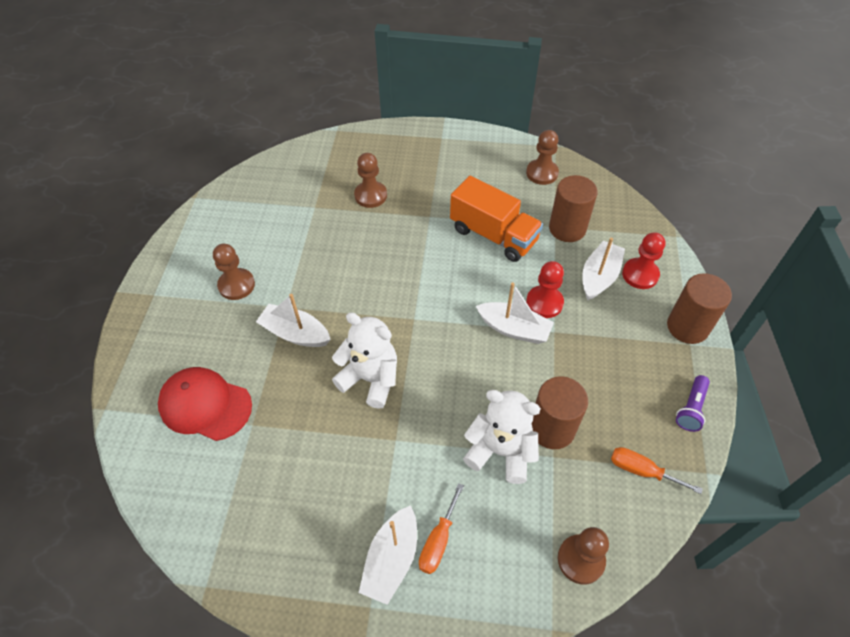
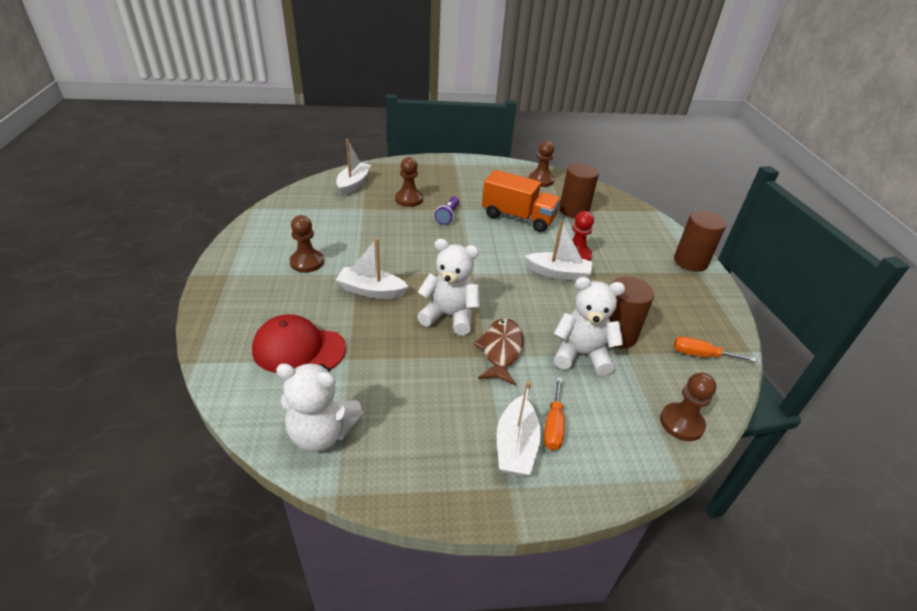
camera: 15 degrees left, 15 degrees down
(206, 513) = (322, 433): none -> white teddy bear
(413, 434) = (501, 350): none -> brown fish
(599, 277) = (610, 237): white boat -> white boat (353, 184)
(640, 274) = (640, 234): red pawn -> none
(691, 408) = (718, 311): purple flashlight -> purple flashlight (448, 216)

